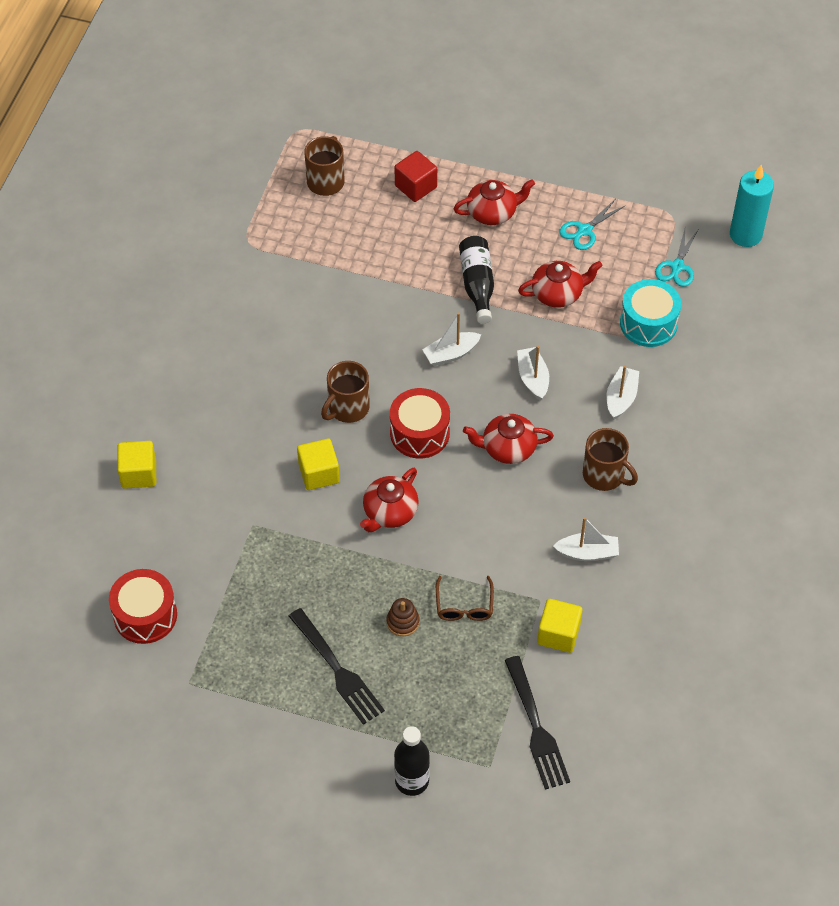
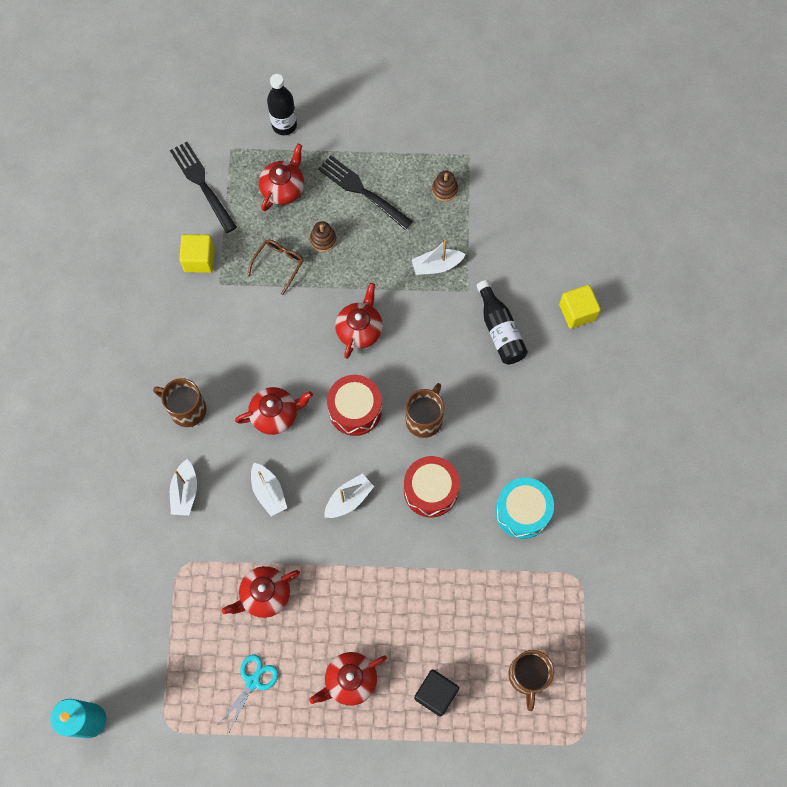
camera: 165 degrees right, 15 degrees up
(145, 615) = (522, 197): red drum -> red drum (430, 490)
(235, 647) = (444, 189): none -> brown stacking toy
(319, 473) = (429, 350): yellow cube -> none
(416, 186) = (435, 694): red cube -> black cube
(435, 697) = (283, 188): none -> red teapot
(464, 605) = (278, 265): brown glasses -> brown glasses turned 45 degrees clockwise
(477, 284) = (343, 585): black bottle -> black bottle (500, 330)
(587, 553) = (189, 334): white boat -> white boat (436, 266)
(648, 323) = (172, 582): turquoise drum -> turquoise drum (522, 511)
(677, 266) = (154, 659): turquoise scissors -> none

